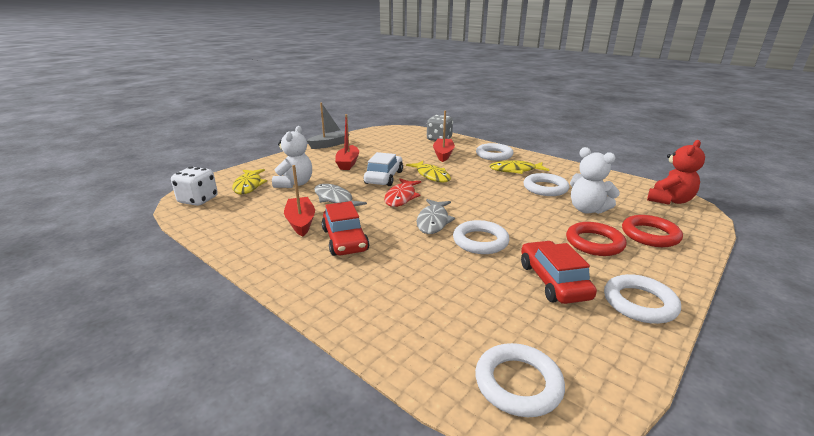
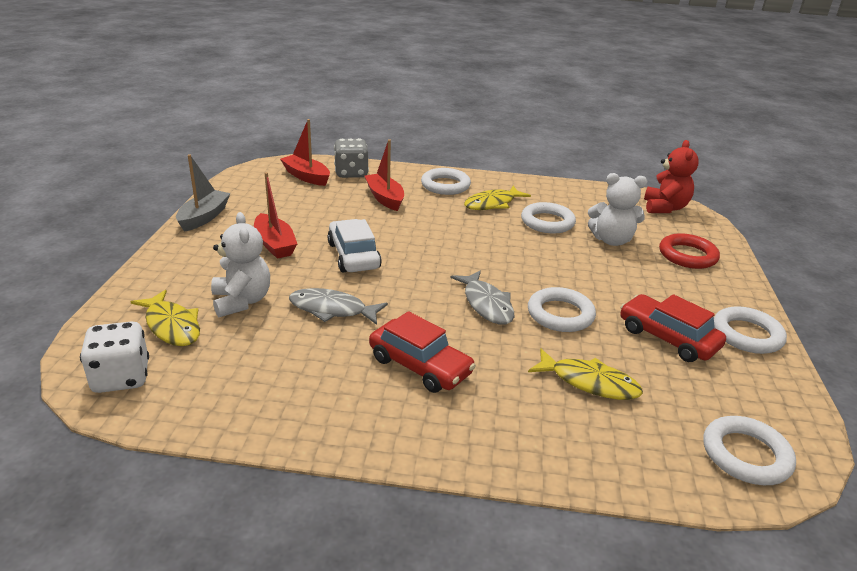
camera: 35 degrees left, 5 degrees up
(301, 222) = (332, 360): red boat -> red boat (306, 177)
(401, 197) = (411, 281): red fish -> none
(431, 176) = (409, 237): yellow fish -> yellow fish (589, 382)
(594, 243) = (656, 280): red ring -> none

